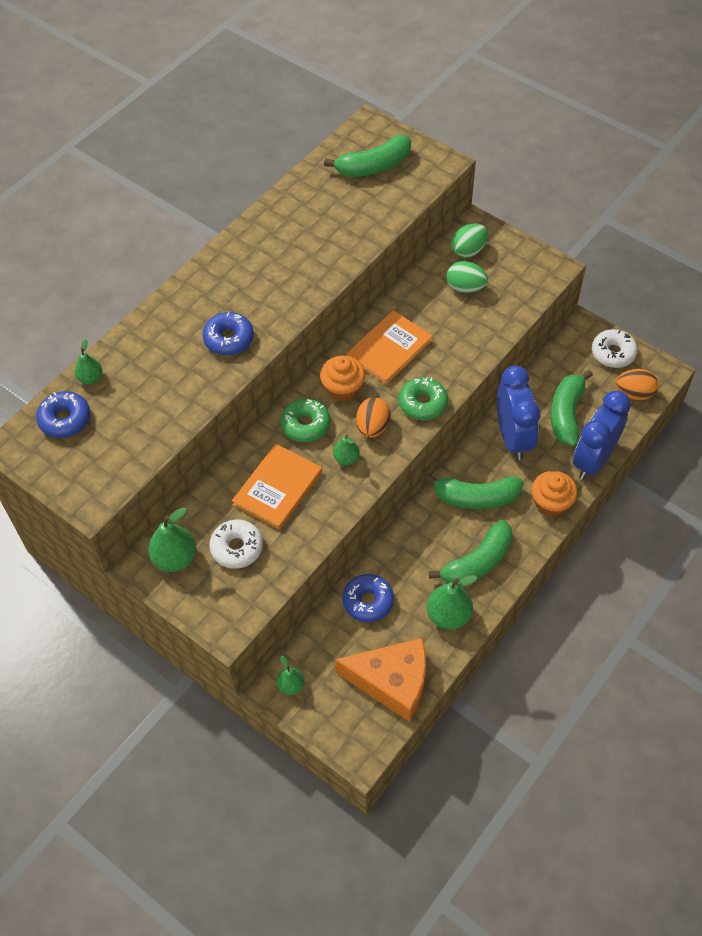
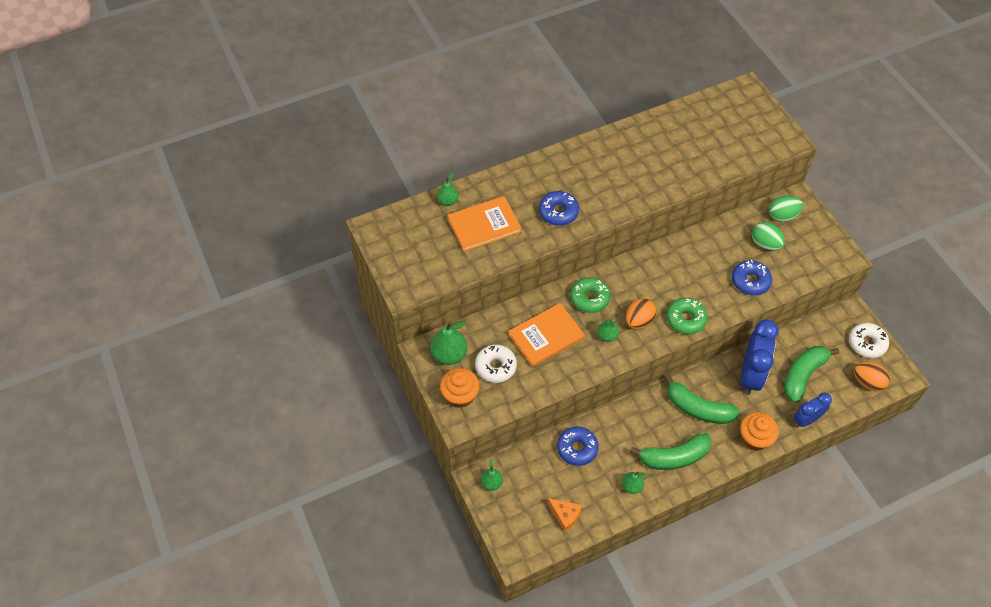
camera: 25 degrees right, 0 degrees up
(65, 419) = (416, 224): blue donut -> blue donut (750, 281)
(343, 389) = (631, 283): orange cupcake -> orange cupcake (460, 395)
(373, 166) = (733, 123): green banana -> none
(389, 349) = (681, 268): orange book -> orange book (484, 225)
(392, 682) = (565, 515): orange cheese -> orange cheese, size x0.48
(448, 615) = (631, 486): green pear -> green pear, size x0.59
(593, 460) = (806, 420): blue clock -> blue clock, size x0.59

